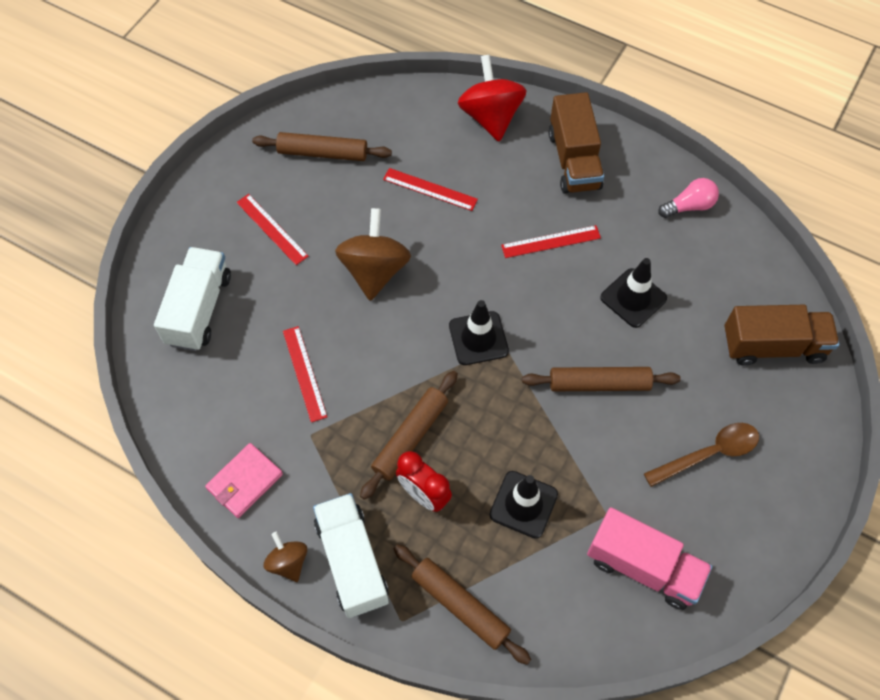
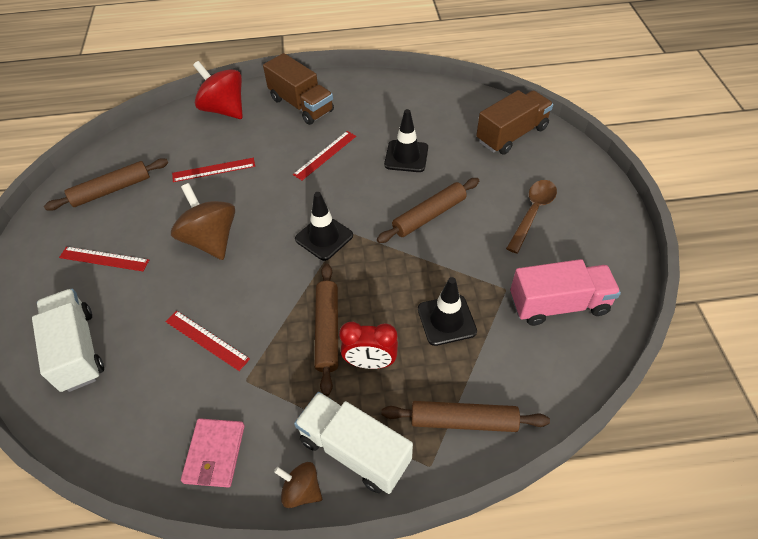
camera: 35 degrees left, 10 degrees down
(689, 206) = (395, 92): pink light bulb -> none

